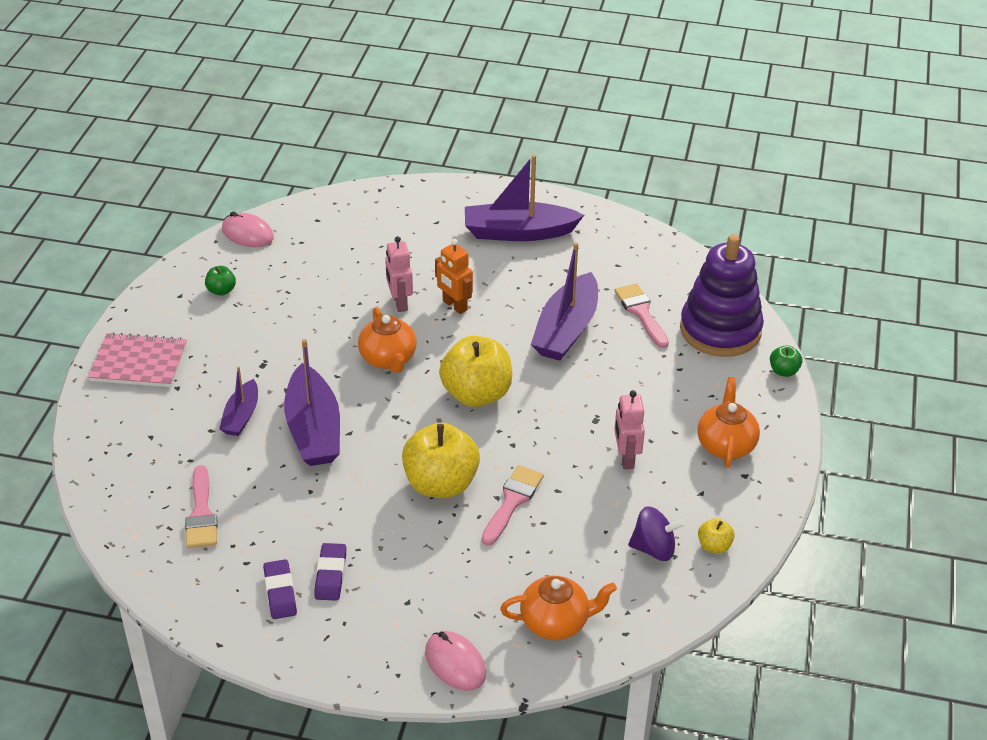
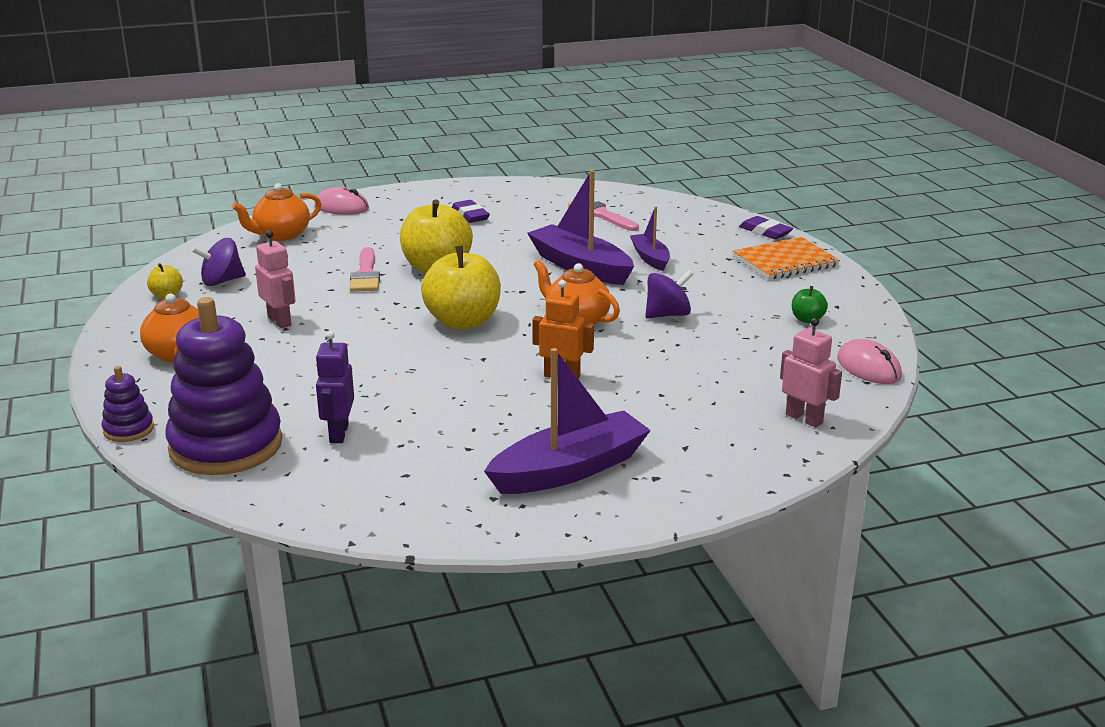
camera: 150 degrees right, 15 degrees down
(139, 362) = (785, 261): pink notebook -> orange notebook
(247, 234) = (868, 367): pink mouse -> pink mouse turned 60 degrees clockwise
(280, 592) = (496, 202): purple eraser -> purple eraser (765, 232)
(313, 337) = (667, 315): none -> purple spinning top
(399, 303) = (622, 361): pink robot -> pink robot (804, 418)
(566, 330) = (416, 392): purple boat -> none
(641, 312) = (338, 433): pink brush -> purple robot
(783, 371) = (128, 429): green apple -> purple stacking toy

